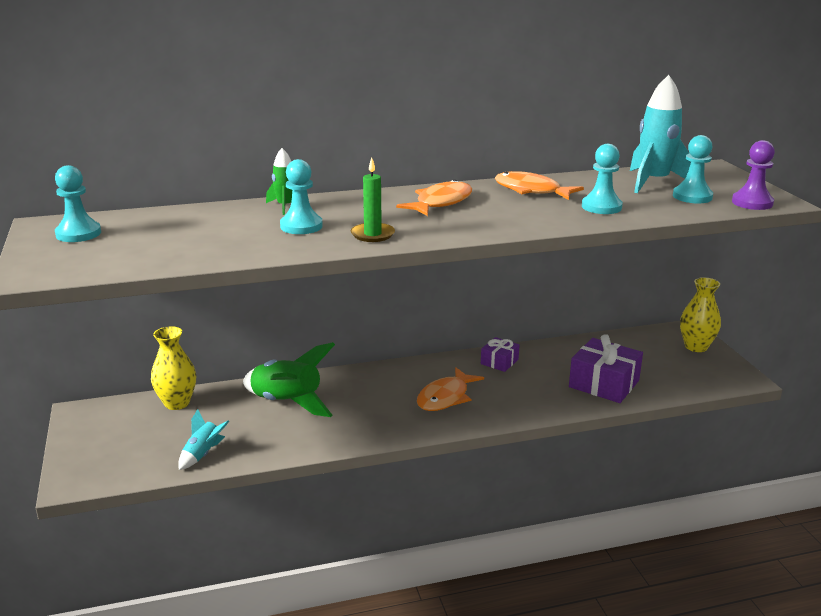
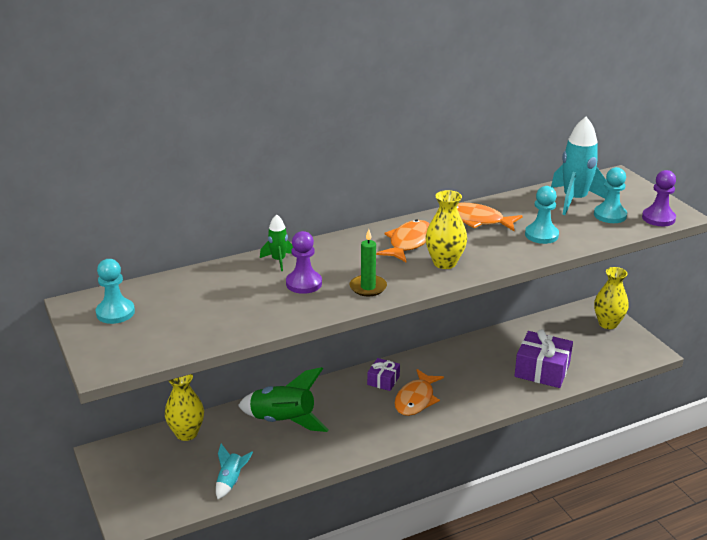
camera: 10 degrees left, 5 degrees up
(301, 226) = (304, 283): turquoise pawn -> purple pawn
(474, 221) = (444, 263): none -> yellow vase
(499, 362) = (450, 358): purple gift -> purple gift (383, 380)

